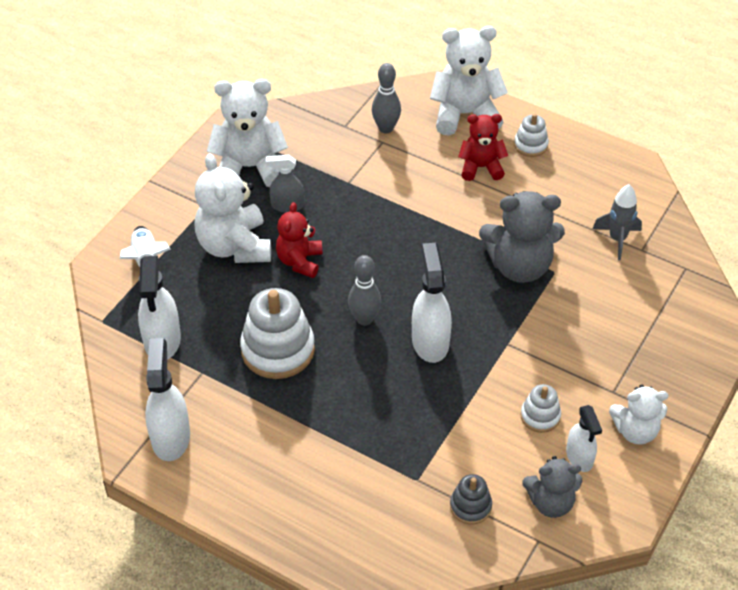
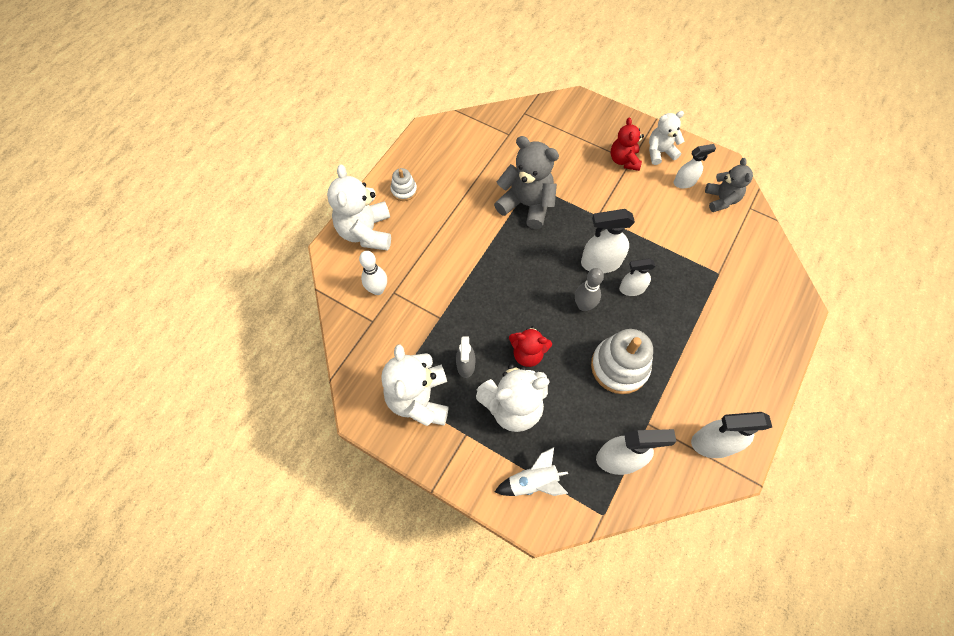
camera: 90 degrees left, 15 degrees up
(386, 128) = (378, 289): grey bowling pin -> white bowling pin
(390, 372) = (631, 289): none -> white spray bottle
(470, 506) = (733, 243): grey stacking toy -> none
(481, 167) = (426, 224): red teddy bear -> red teddy bear (624, 160)
(519, 266) = (526, 204): grey teddy bear -> grey teddy bear turned 60 degrees counterclockwise
(540, 416) = (656, 201): white stacking toy -> none
(617, 239) = (499, 146): grey rocket -> none
(635, 431) = (659, 152): white teddy bear -> white teddy bear turned 105 degrees counterclockwise

